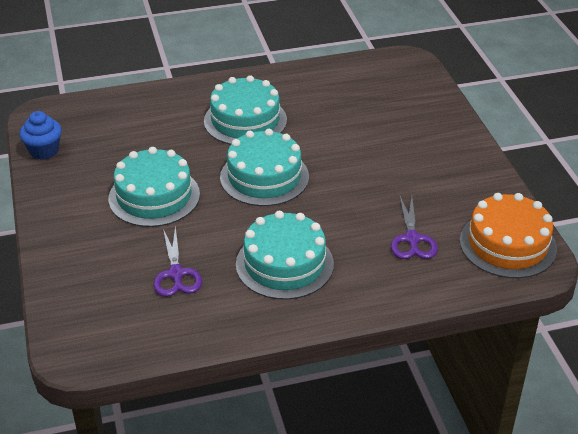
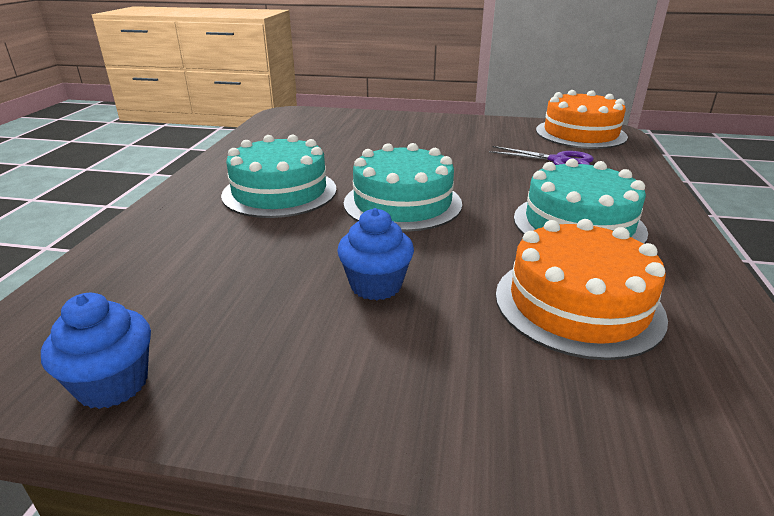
camera: 65 degrees left, 10 degrees down
(154, 196) = (376, 285): turquoise cake -> blue cupcake
(176, 274) = (578, 304): purple scissors -> orange cake

